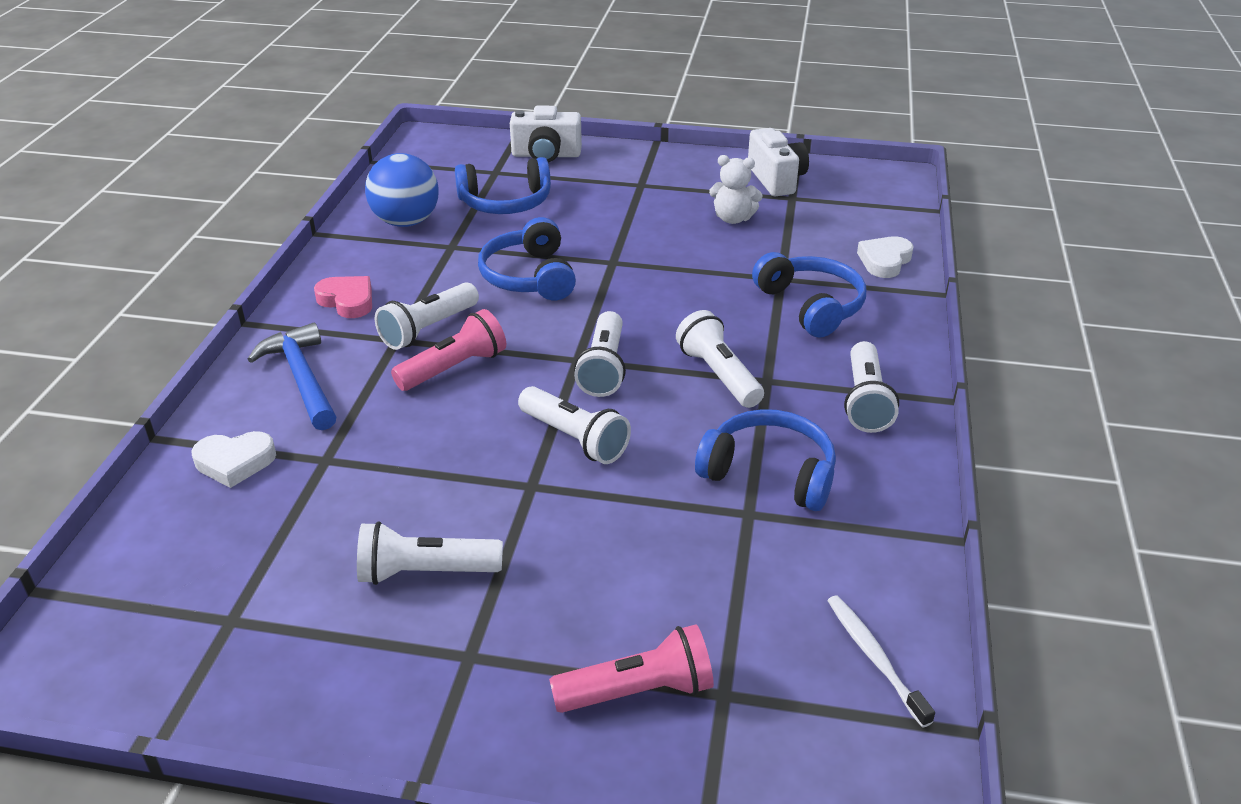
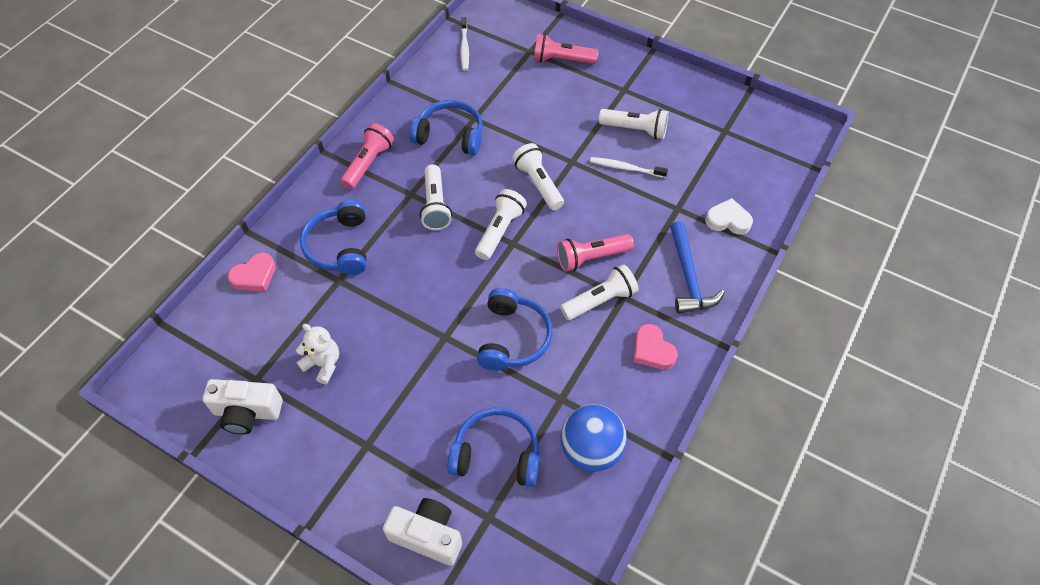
camera: 160 degrees left, 20 degrees up
(429, 498) = (626, 168): none -> white toothbrush
(769, 473) = (450, 135): blue headphones -> blue headphones turned 150 degrees clockwise
(776, 179) = (247, 412): white camera -> white camera turned 90 degrees counterclockwise
(865, 401) = (368, 163): white flashlight -> pink flashlight
(884, 261) = (254, 276): white heart -> pink heart

